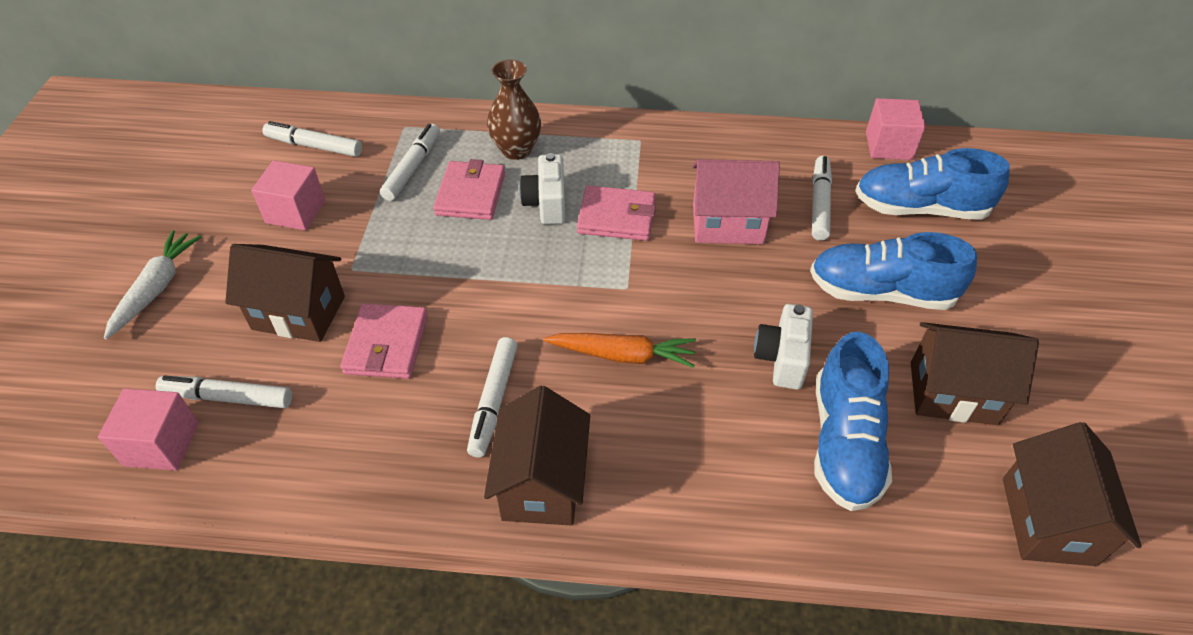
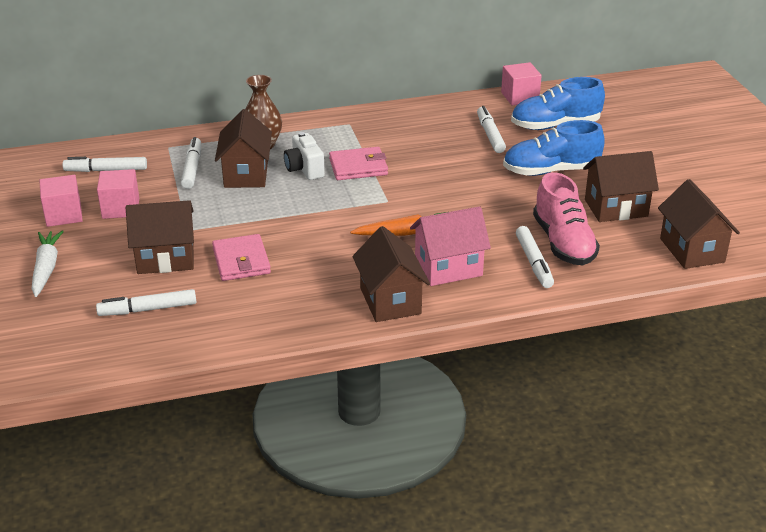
camera: 20 degrees left, 15 degrees down
(162, 444) = (118, 341): pink cube -> pink cube (63, 215)
(470, 194) = (246, 174): pink wallet -> brown house
(494, 401) = (334, 272): white marker -> white marker (534, 262)
(727, 224) = (435, 156): pink house -> pink house (448, 268)
(782, 358) = (506, 214): white camera -> none
(844, 442) = (563, 243): blue shoe -> pink shoe

